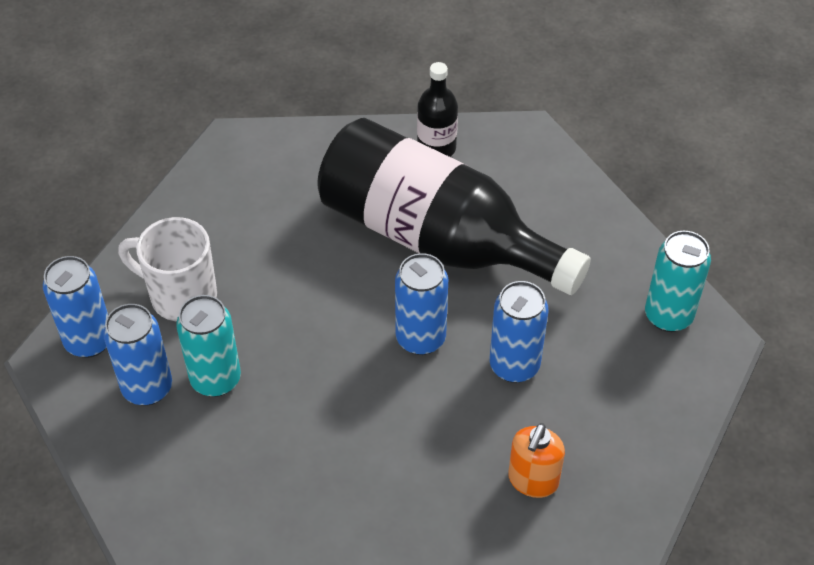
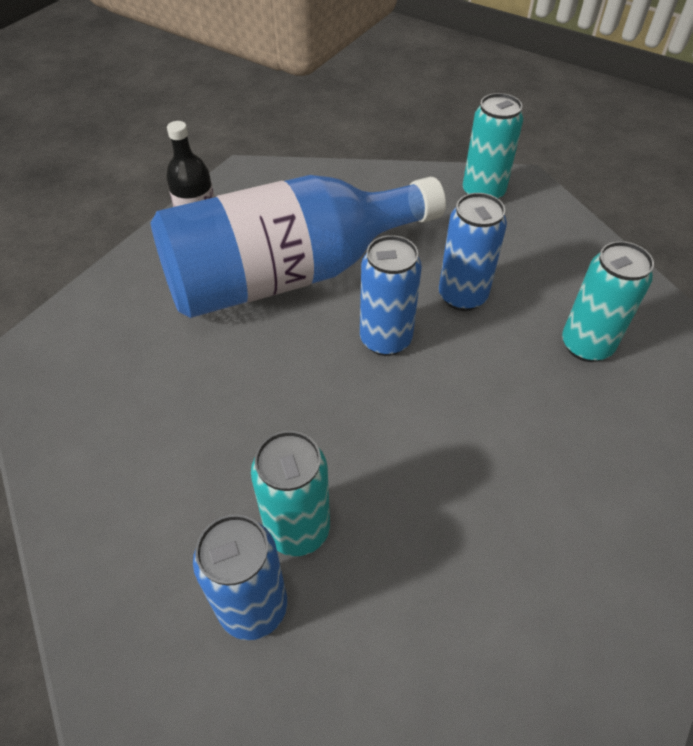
camera: 55 degrees left, 0 degrees up
(89, 341) = (133, 638): blue can -> none
(181, 296) = (162, 503): white mug -> none
(435, 237) = (289, 274): black bottle -> blue bottle
(533, 480) = (586, 345): orange soap dispenser -> turquoise can

